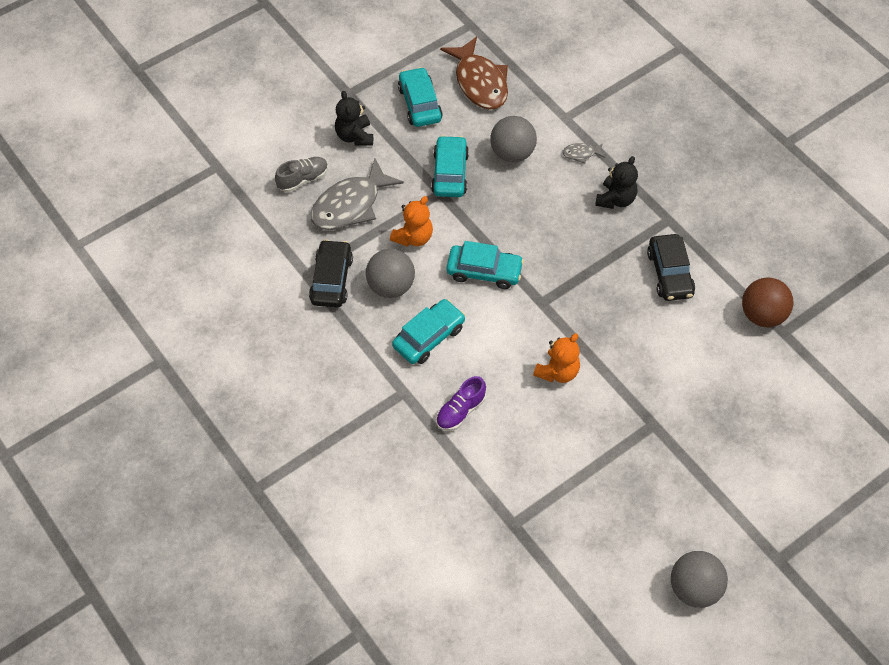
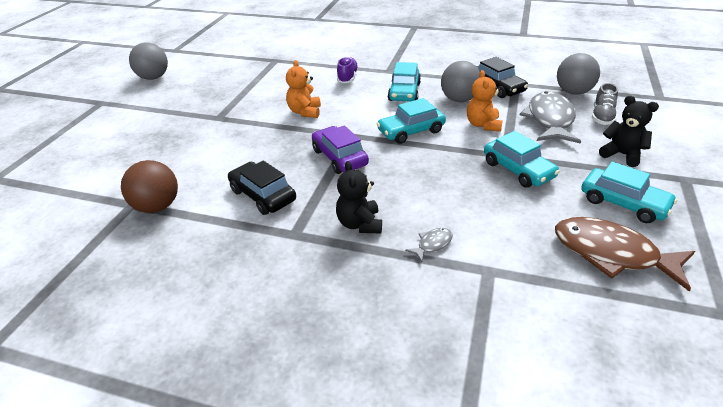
camera: 145 degrees right, 20 degrees down
(512, 153) = (492, 210): grey ball -> grey ball (573, 92)
(576, 278) = (339, 157): none -> purple car

